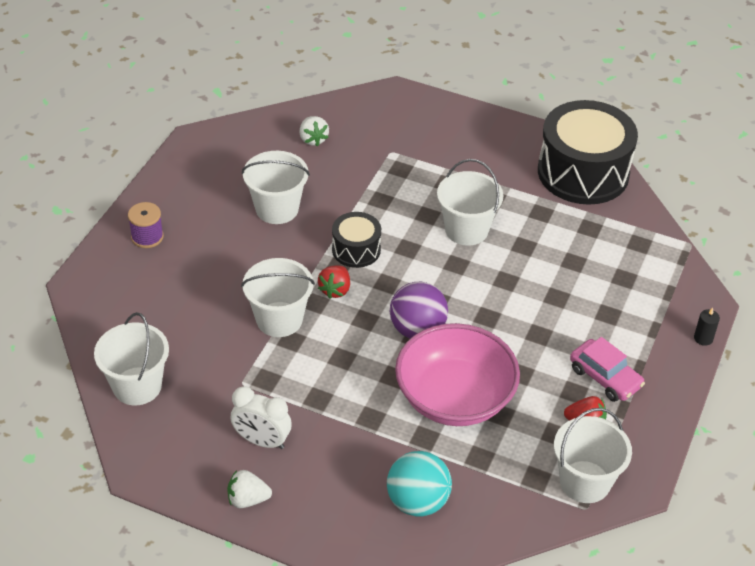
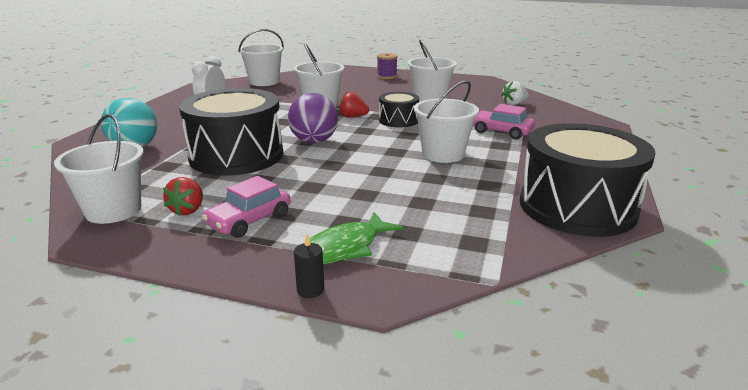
camera: 85 degrees right, 20 degrees down
(247, 499) = (166, 106): white strawberry -> none
(408, 173) = (501, 132): none -> pink car
(454, 398) = (236, 156): pink bowl -> black drum
(648, 317) = (345, 248): none -> green fish

